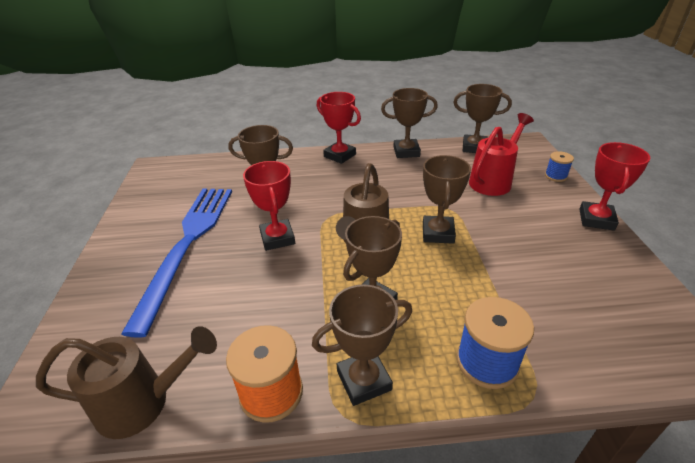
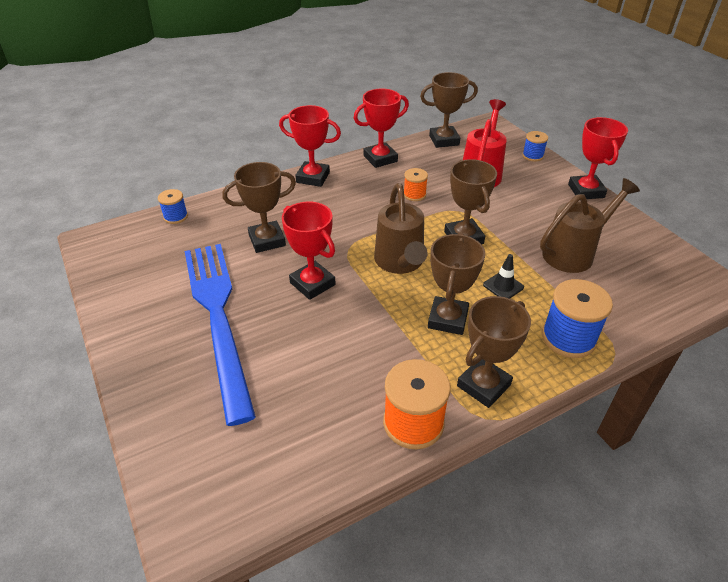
camera: 25 degrees left, 5 degrees up
(143, 403) = (302, 475): brown watering can -> brown watering can (574, 253)
(218, 163) = (176, 217): none -> blue spool
(406, 152) = (380, 159): brown trophy -> red trophy
(416, 186) = (414, 195): none -> orange spool
(448, 288) = (503, 286): none -> black traffic cone

